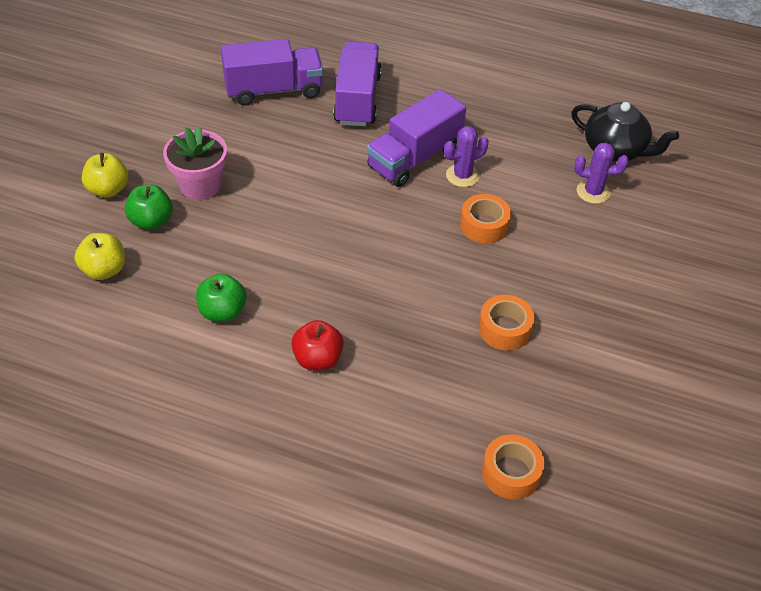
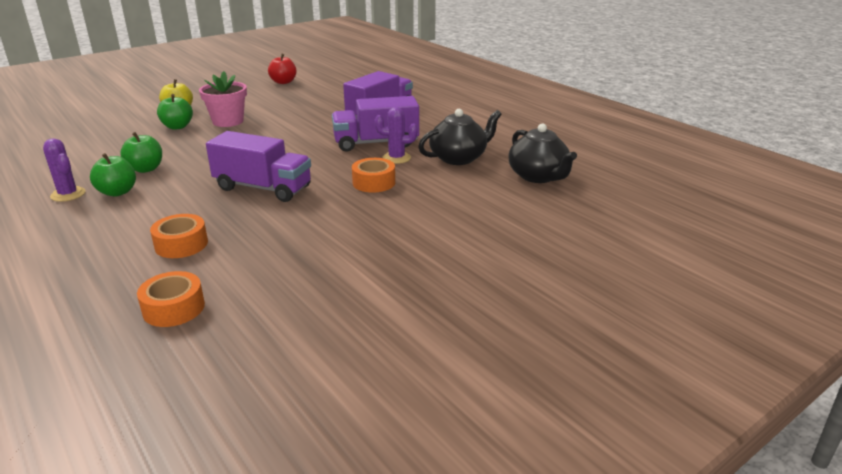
camera: 35 degrees right, 20 degrees down
(104, 270) = (120, 136): yellow apple -> none
(246, 362) = (117, 192): none -> green apple
(274, 90) = (335, 99): purple truck -> purple truck (263, 188)
(317, 359) = (158, 205): red apple -> red apple (283, 82)
(504, 329) = (303, 233): orange tape -> orange tape (181, 244)
(520, 150) = (459, 158): none -> black teapot
(593, 192) = (486, 191): purple cactus -> purple cactus (68, 194)

